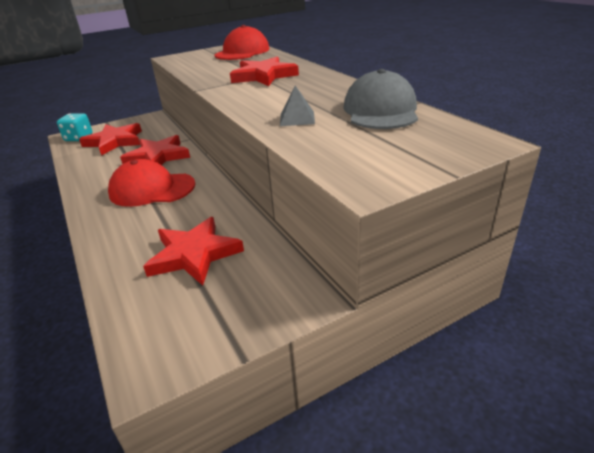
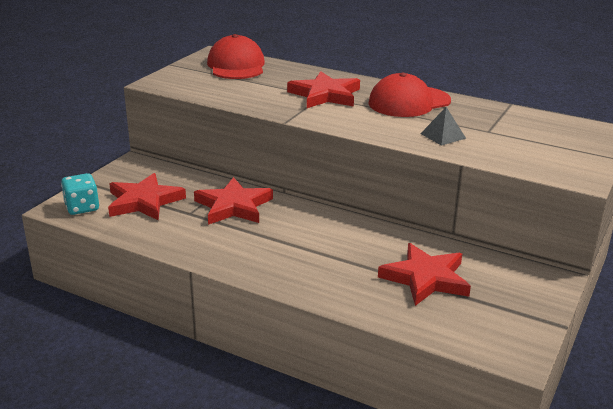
camera: 35 degrees left, 5 degrees down
(152, 189) = (289, 239): red cap -> red cap (409, 102)
(380, 110) = (495, 117): grey cap -> none

